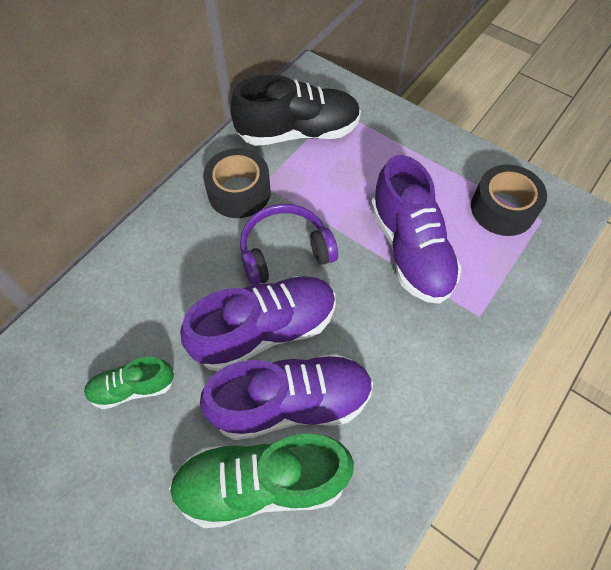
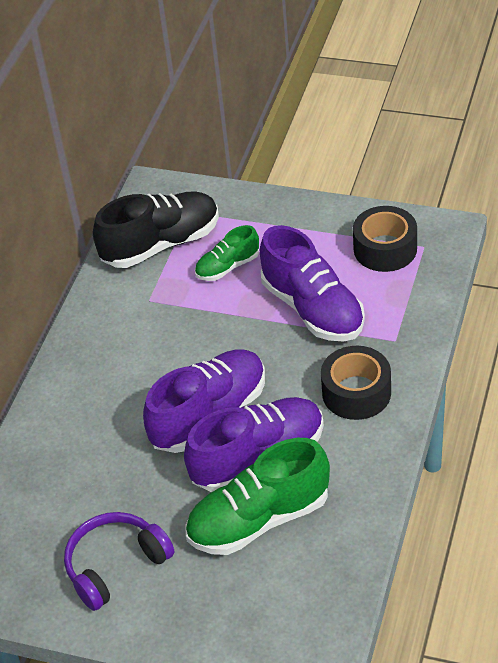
camera: 15 degrees left, 15 degrees down
(133, 388) = (111, 495): green shoe -> green shoe (227, 267)
(239, 192) = (128, 314): black tape -> black tape (356, 392)
(285, 252) = (197, 349): purple headphones -> purple headphones (116, 566)

